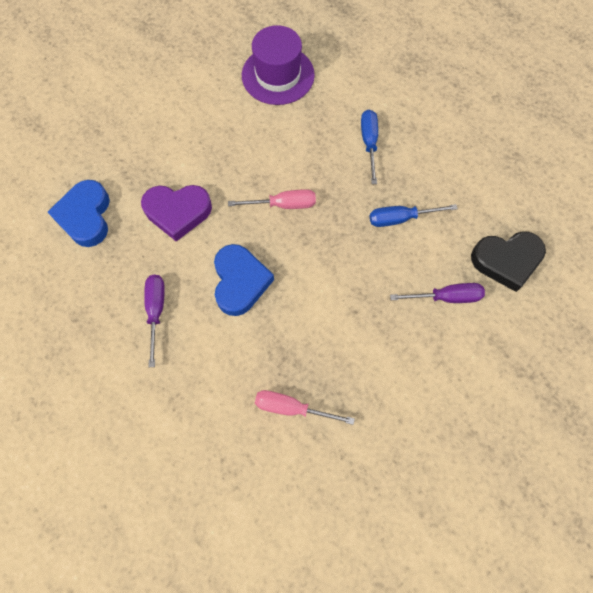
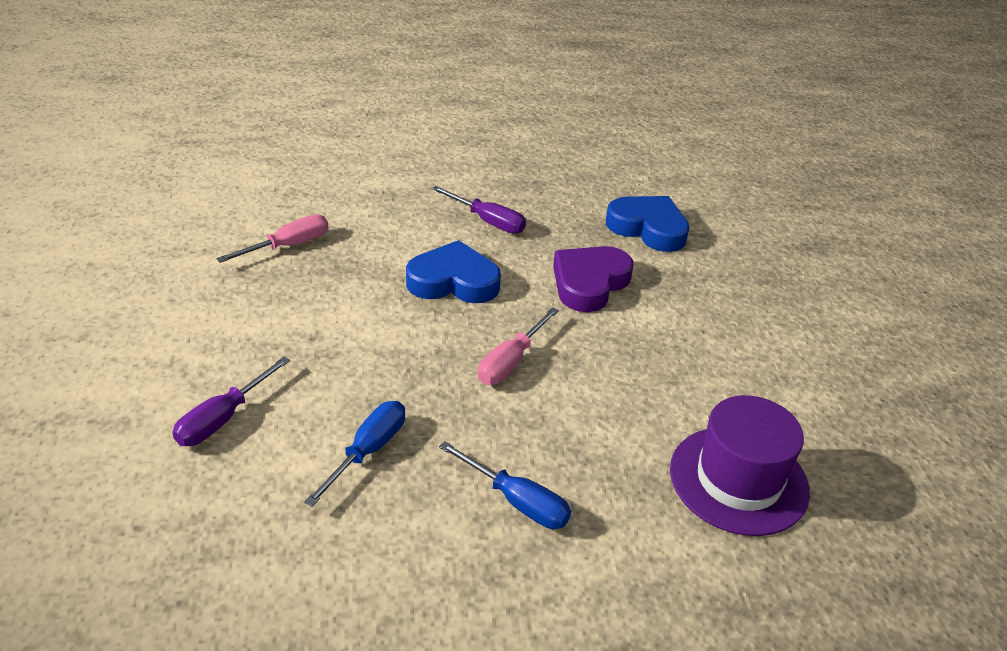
camera: 125 degrees right, 30 degrees down
(240, 282) = (453, 281): blue heart -> blue heart turned 150 degrees clockwise
(506, 261) = (176, 514): black heart -> none

